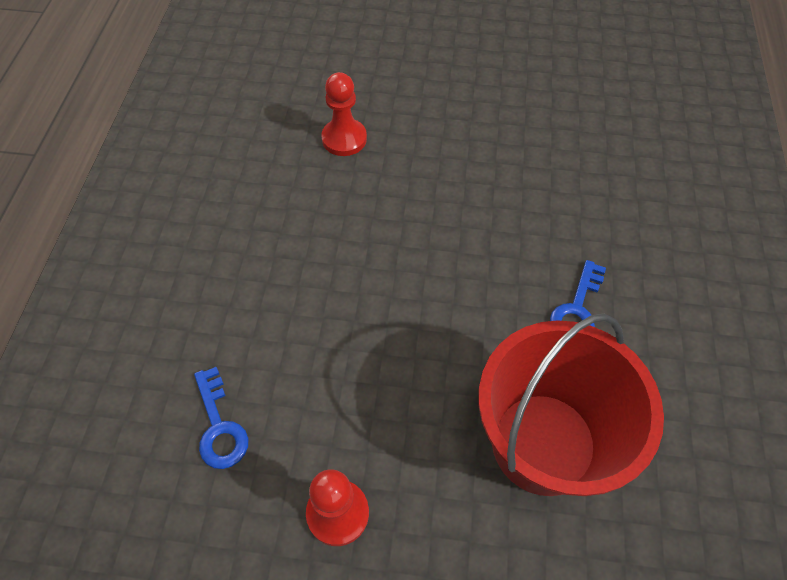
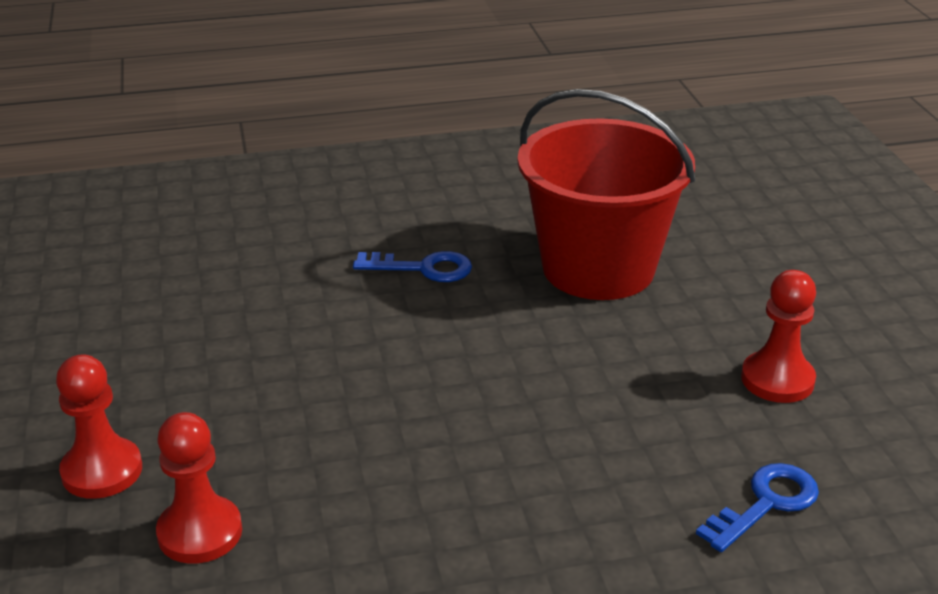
camera: 110 degrees left, 25 degrees down
(411, 107) = (102, 471): none -> red pawn

